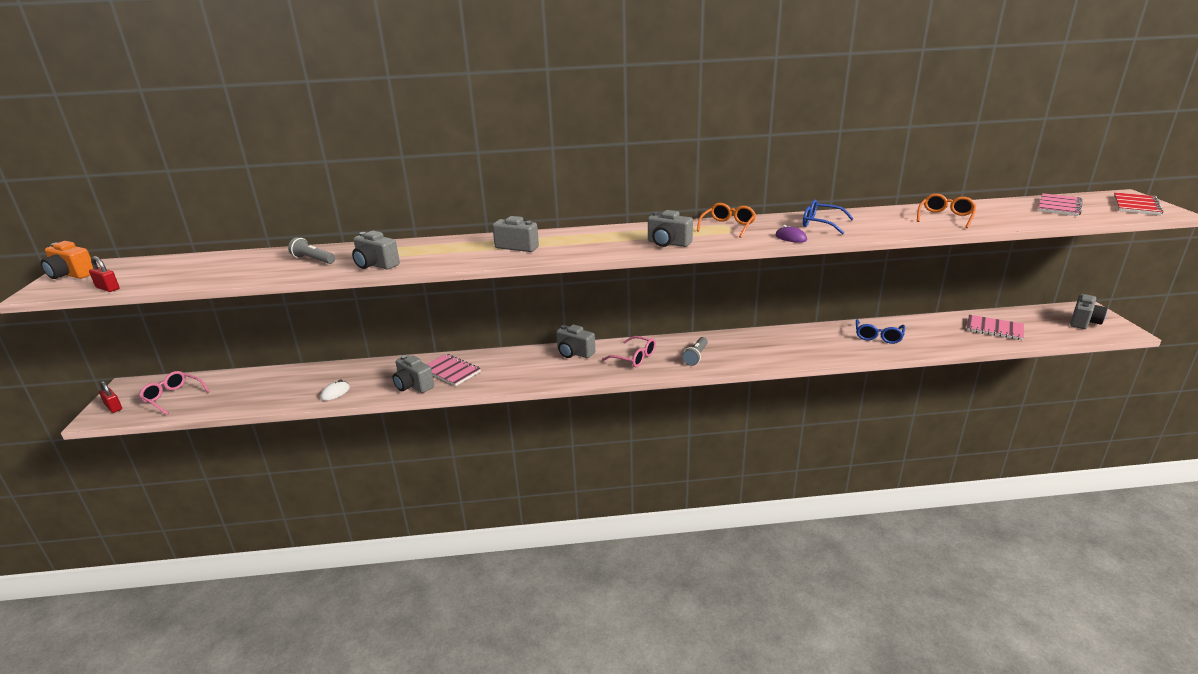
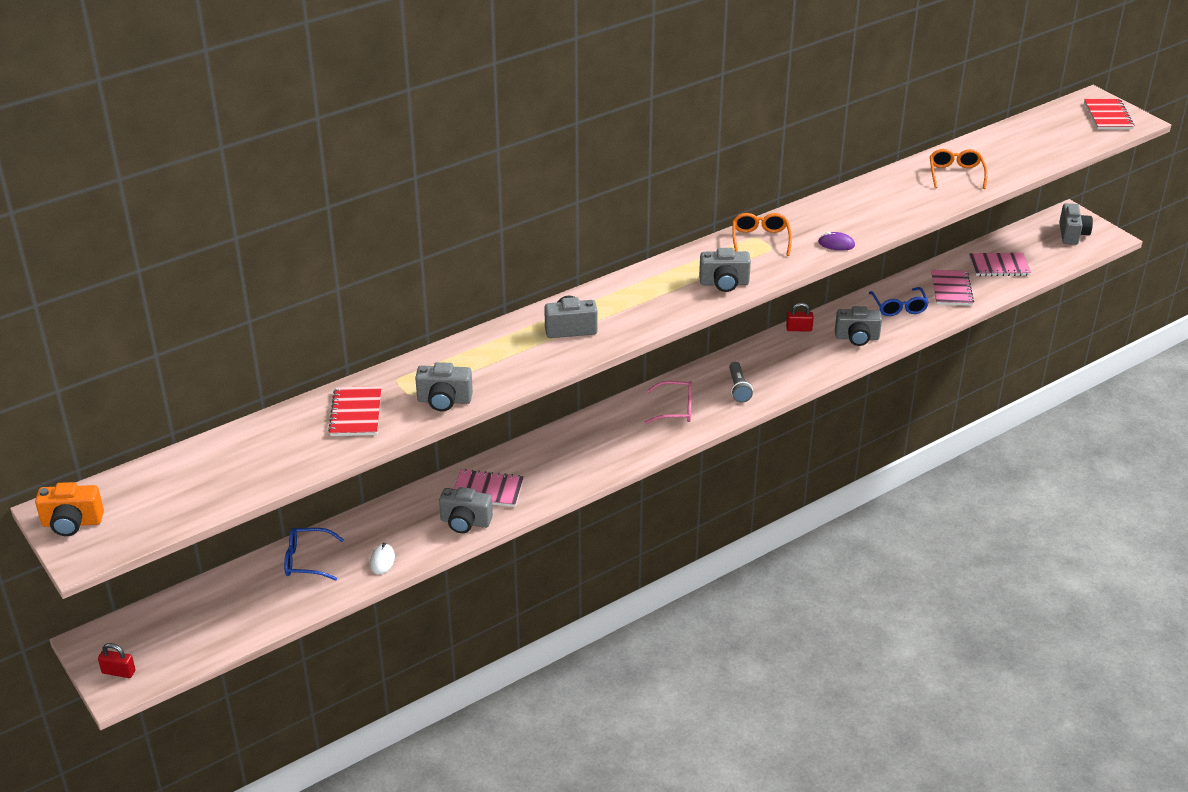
camera: 30 degrees left, 10 degrees up
(108, 288) = (165, 526): red padlock -> red padlock (799, 329)
(173, 397) = (180, 634): pink glasses -> none
(313, 260) = (356, 413): grey flashlight -> red notebook
(574, 353) = (604, 423): grey camera -> grey camera (857, 338)
(821, 224) = (848, 213): blue glasses -> blue glasses (307, 560)
(1059, 206) = (1045, 132): pink notebook -> pink notebook (951, 289)

